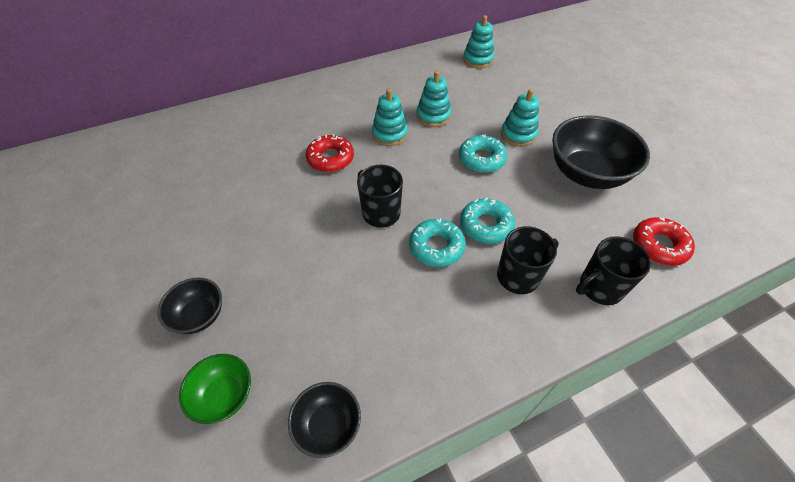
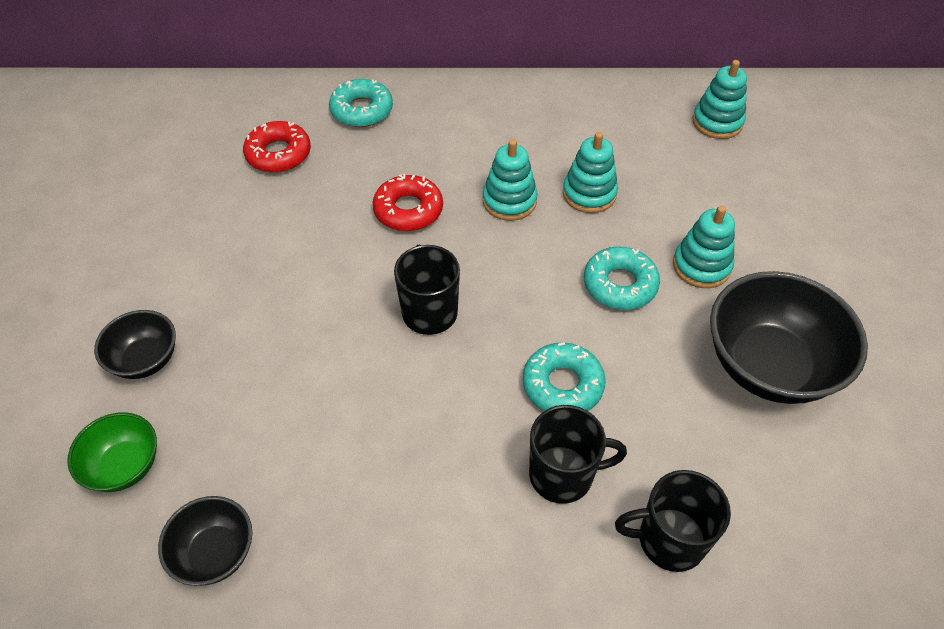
camera: 25 degrees right, 0 degrees up
(436, 247) = (475, 388): turquoise donut -> turquoise donut (362, 110)
(659, 245) = (808, 519): red donut -> red donut (278, 154)

